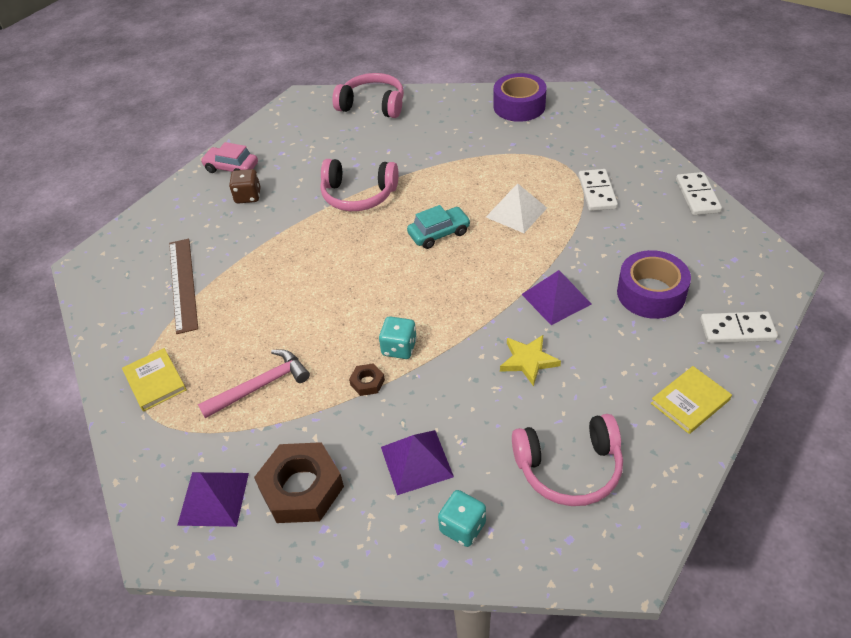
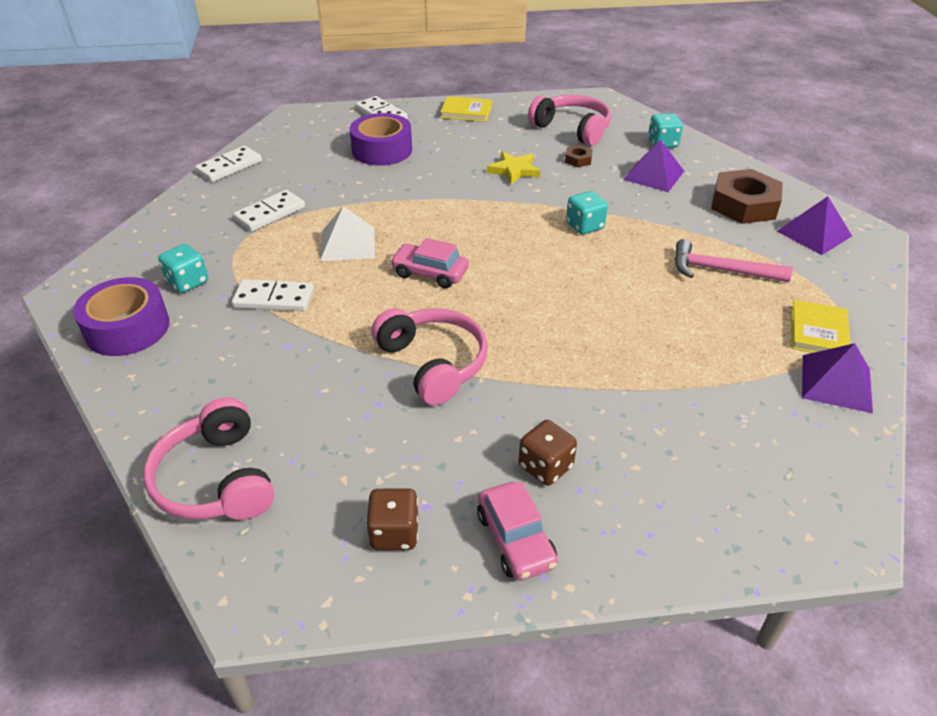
camera: 135 degrees left, 5 degrees down
(183, 284) = (725, 407): brown ruler -> none
(281, 139) = (394, 533): none -> brown dice
(367, 382) = (635, 223): brown nut -> brown nut (578, 160)
(439, 233) = (430, 273): turquoise car -> pink car
(488, 161) = (274, 299): none -> white domino
(543, 135) = (187, 282): none -> turquoise dice
(556, 299) = (437, 183): purple pyramid -> purple pyramid (836, 383)

